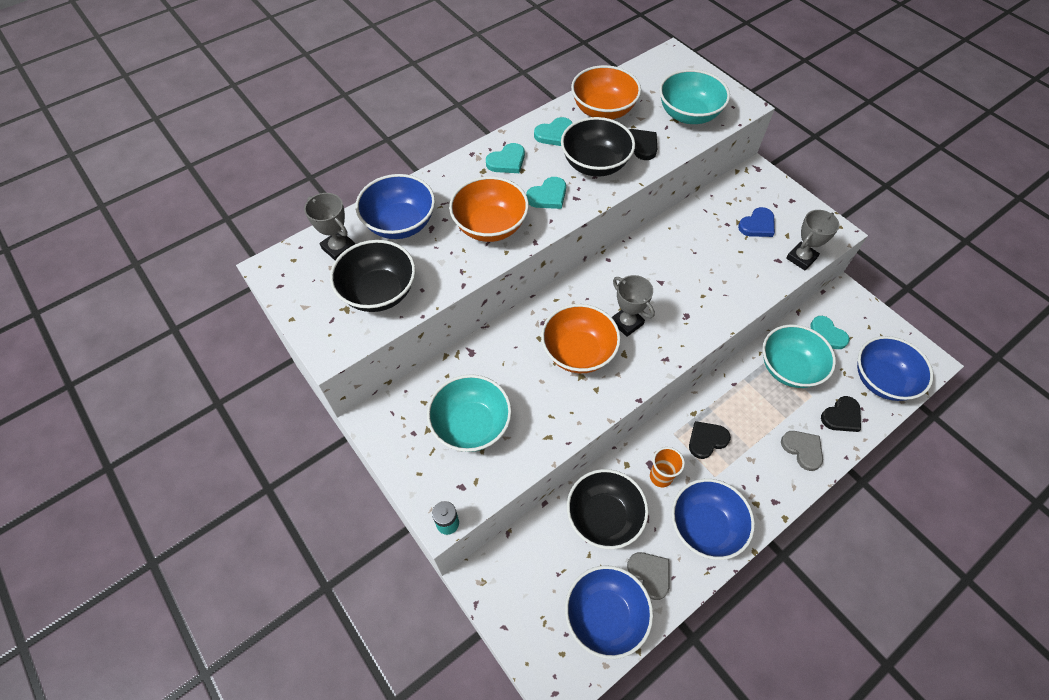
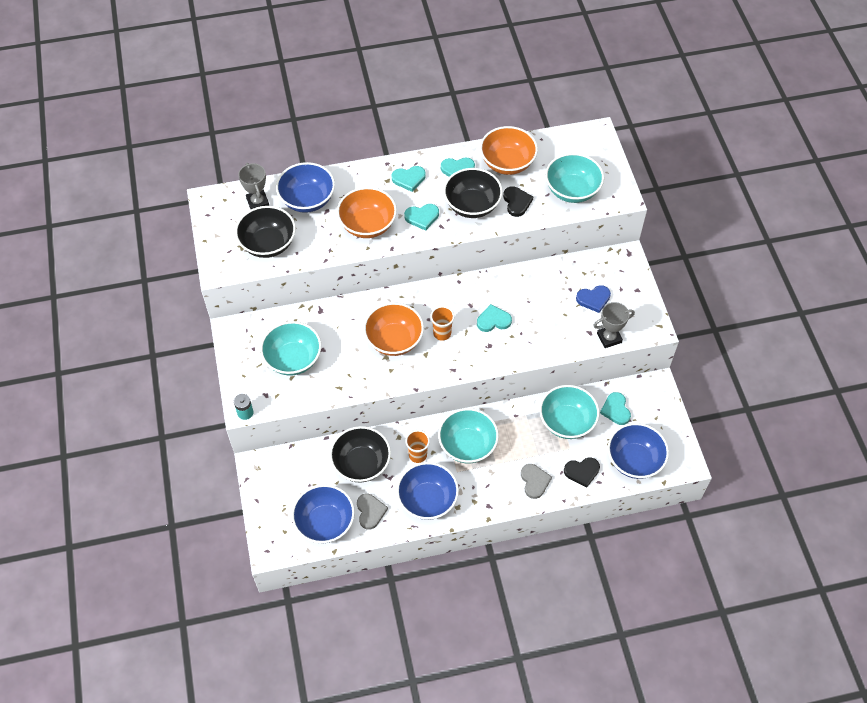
camera: 25 degrees right, 0 degrees up
(627, 323) = (442, 333): grey trophy -> orange cup
(672, 286) = (493, 320): none -> turquoise heart
(706, 440) = (467, 445): black heart -> turquoise bowl

